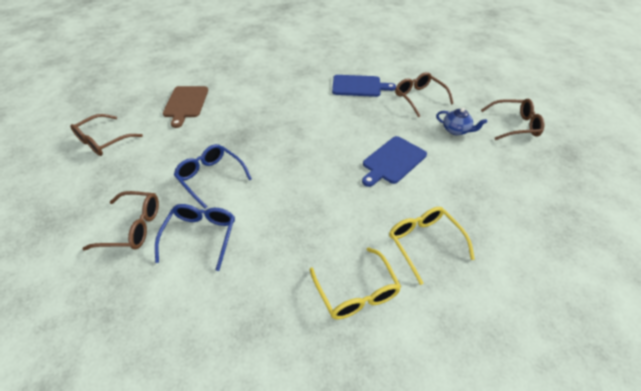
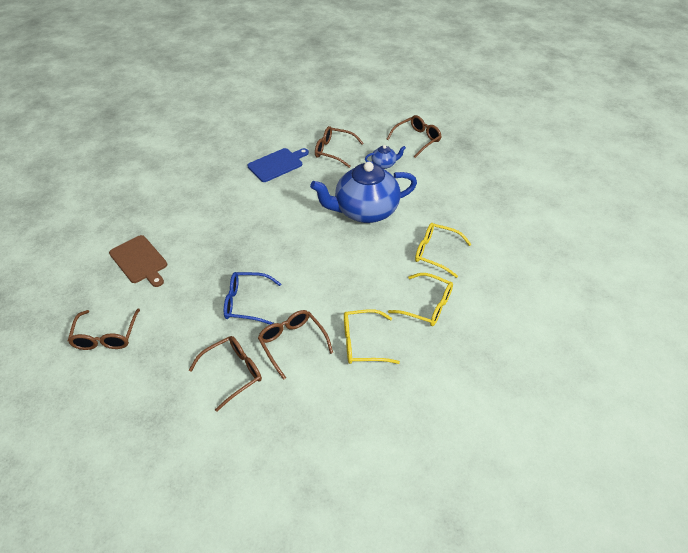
camera: 40 degrees left, 0 degrees up
(201, 236) = (292, 343): blue glasses -> brown glasses
(253, 282) = (362, 343): none -> yellow glasses
(393, 161) = (365, 211): blue cutting board -> blue teapot

